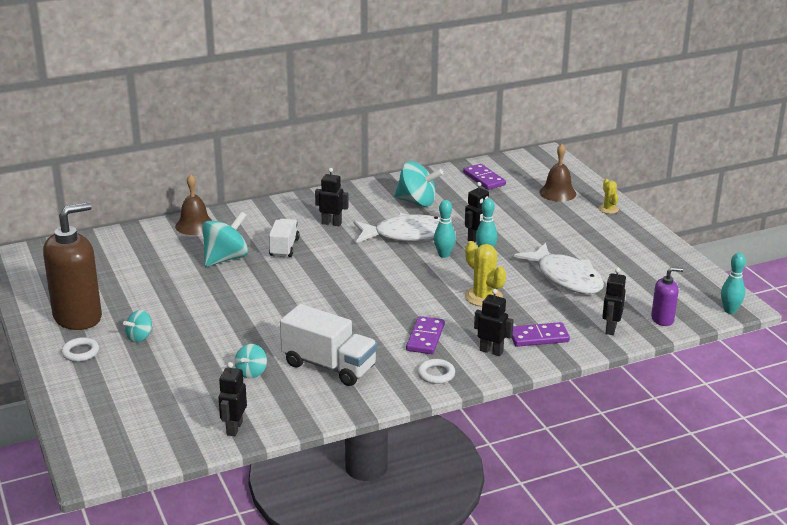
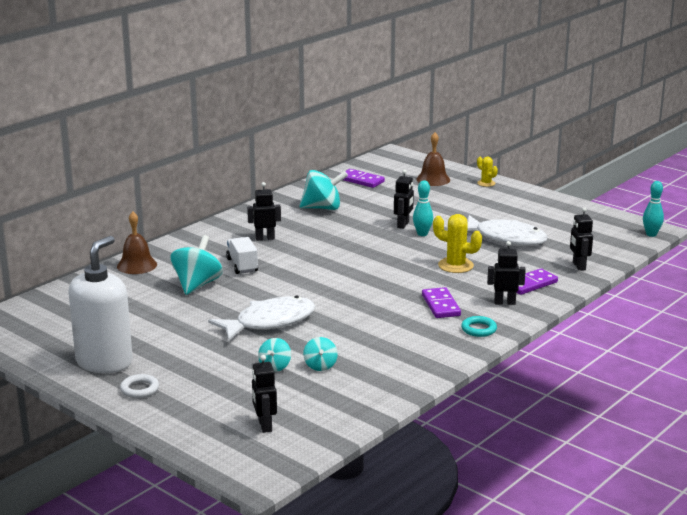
camera: 25 degrees left, 5 degrees down
(78, 317) = (104, 362): brown soap dispenser -> white soap dispenser
(140, 337) = (184, 364): turquoise spinning top -> turquoise spinning top (275, 367)
(234, 428) = (352, 411): black robot -> black robot (264, 425)
(329, 366) = (383, 345): white truck -> none
(406, 235) = (341, 234): white fish -> white fish (270, 322)
(436, 374) = (478, 329): white ring -> turquoise ring
(444, 255) = (389, 242): turquoise bowling pin -> none
(662, 319) = (609, 251): purple soap dispenser -> none

